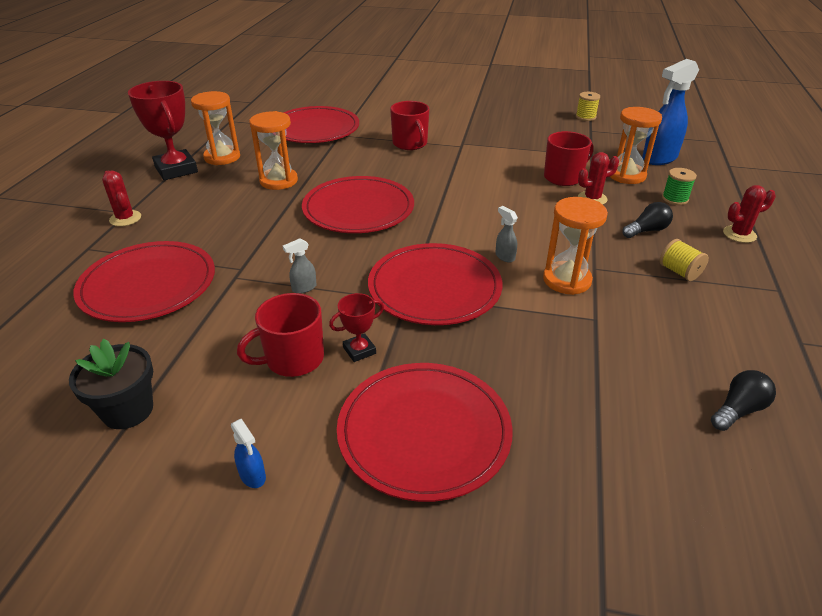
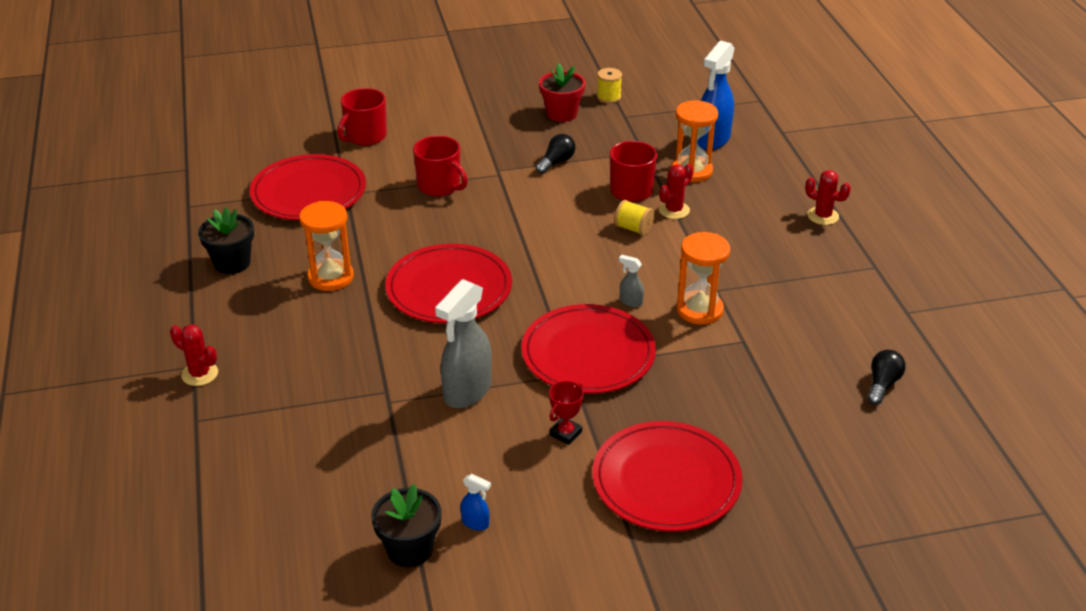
camera: 25 degrees left, 0 degrees up
(148, 285) = (307, 437): red plate -> none
(176, 169) = (192, 295): red trophy -> none
(222, 157) = (232, 263): orange hourglass -> black flower pot
(253, 476) = (561, 558): blue spray bottle -> blue spray bottle (475, 523)
(293, 359) = (514, 460): red mug -> red mug (365, 136)
(304, 288) = (467, 392): grey spray bottle -> grey spray bottle, size x2.29
(540, 120) = (561, 113): none -> red flower pot
(646, 230) = (742, 235): black light bulb -> black light bulb (556, 162)
(675, 199) = (750, 189): green spool -> none
(679, 272) = (789, 272): yellow spool -> yellow spool (633, 228)
(739, 234) = (823, 216): red cactus -> red cactus turned 75 degrees clockwise

